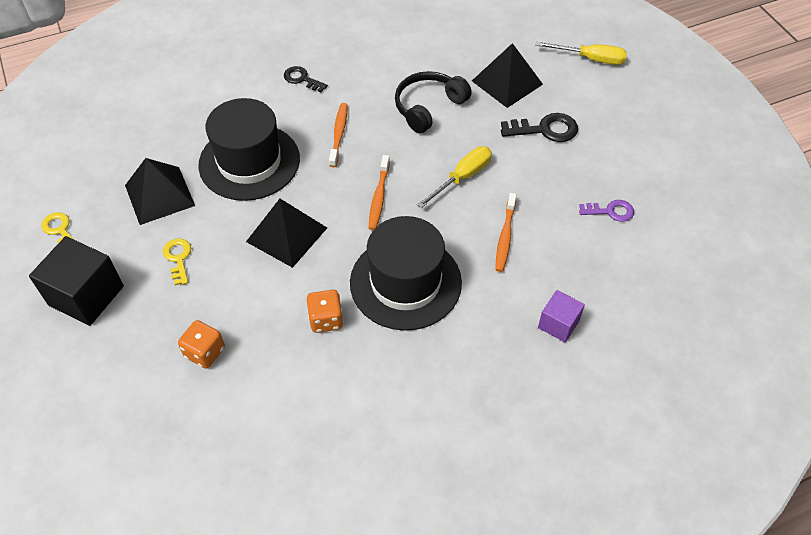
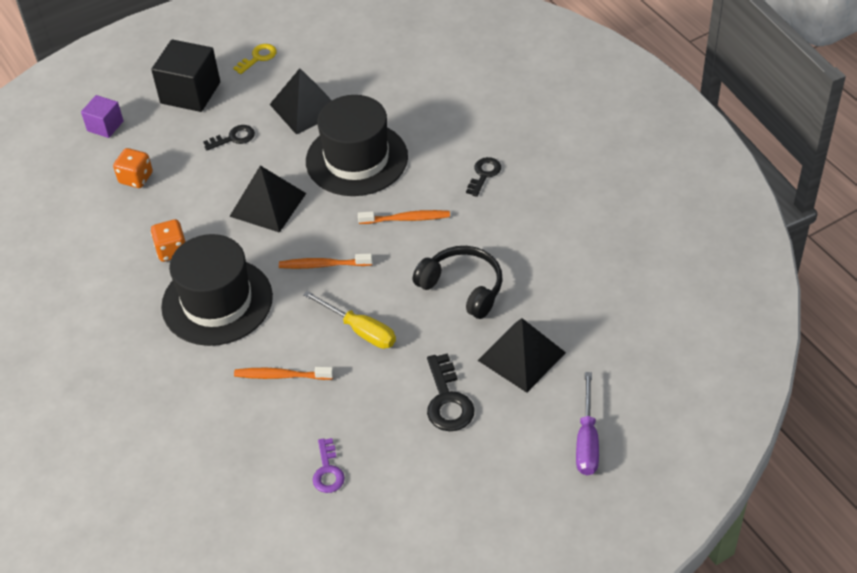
camera: 85 degrees right, 5 degrees down
(178, 258) = (234, 138): yellow key -> black key
(558, 324) = (173, 430): purple cube -> purple cube (105, 126)
(590, 59) = (587, 440): yellow screwdriver -> purple screwdriver

